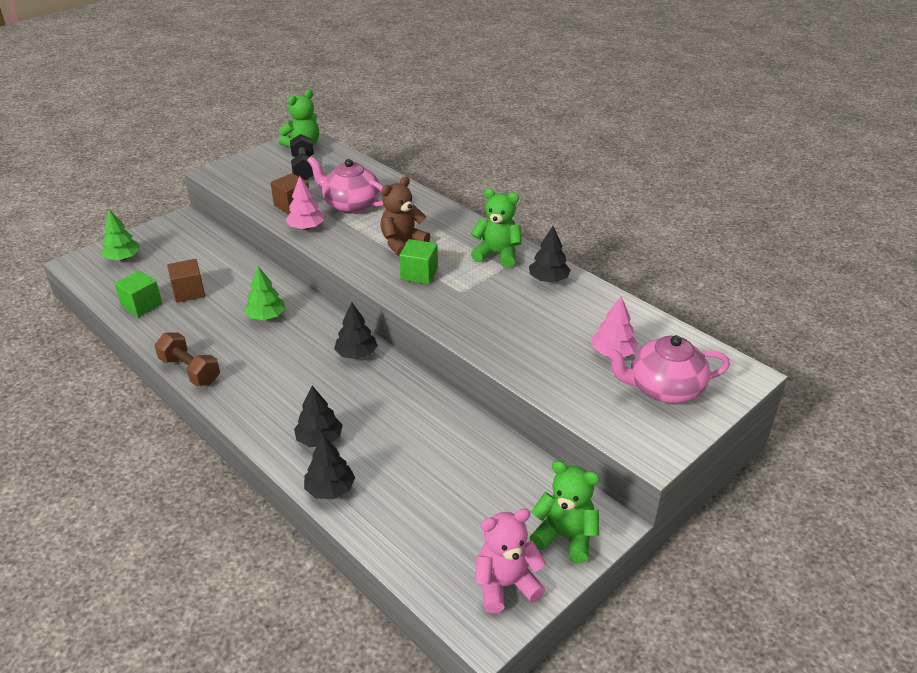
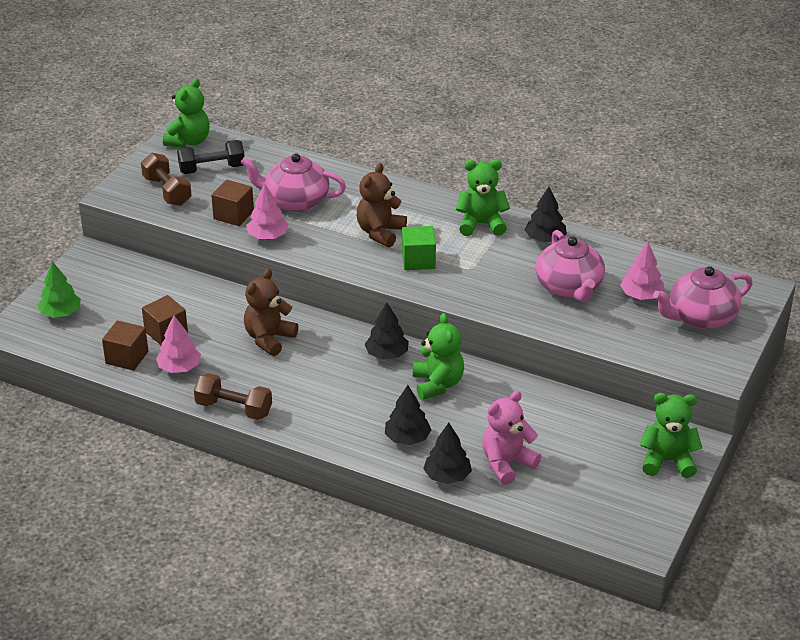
camera: 20 degrees left, 0 degrees up
(141, 305) = (127, 357): green cube -> brown cube
(175, 323) = (179, 367): none -> pink tree
(256, 178) = (167, 191): none -> brown dumbbell
(266, 316) = (269, 339): green tree -> brown teddy bear
(304, 168) = (212, 169): black dumbbell -> black dumbbell turned 75 degrees counterclockwise
(383, 393) = (437, 384): none -> green teddy bear
(505, 585) = (641, 508): pink teddy bear -> pink teddy bear (507, 463)
(544, 328) = (569, 287): none -> pink teapot

